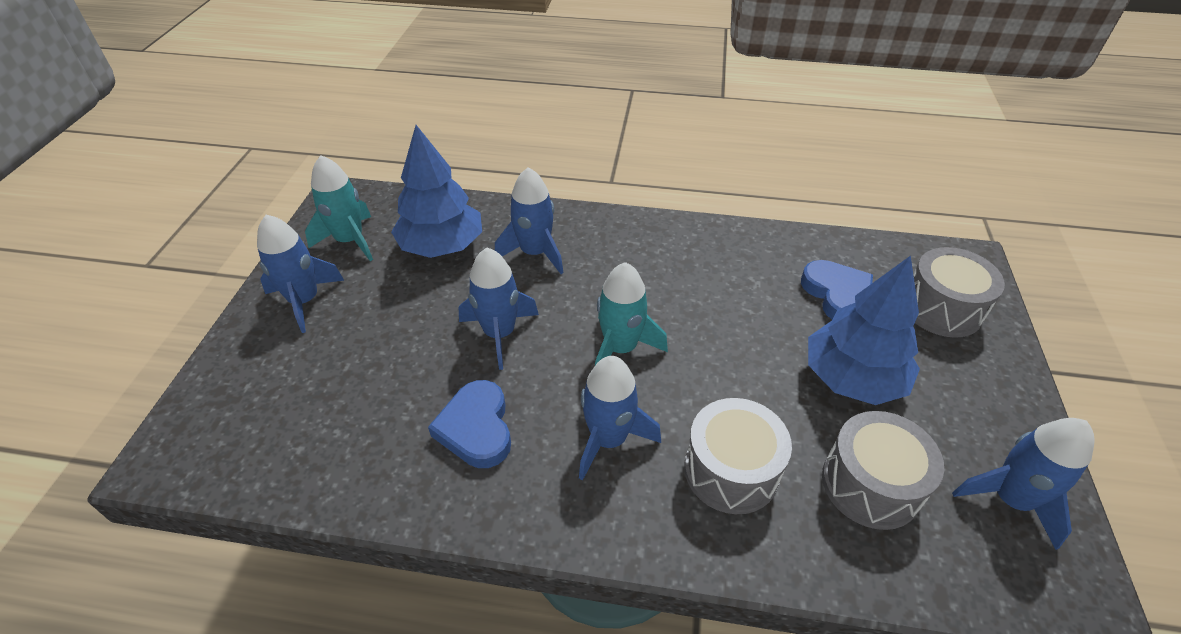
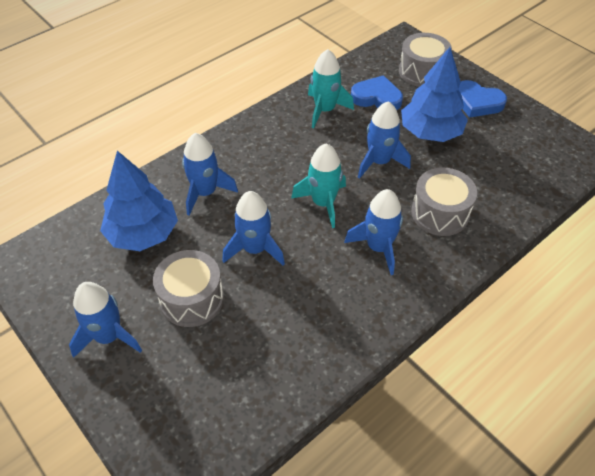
camera: 50 degrees left, 5 degrees up
(350, 240) = (74, 281): turquoise rocket -> turquoise rocket (325, 110)
(476, 428) = (315, 300): blue heart -> blue heart (477, 102)
(870, 484) = (489, 171): grey drum -> grey drum (192, 299)
(1010, 499) = (534, 135): blue rocket -> blue rocket (379, 162)

